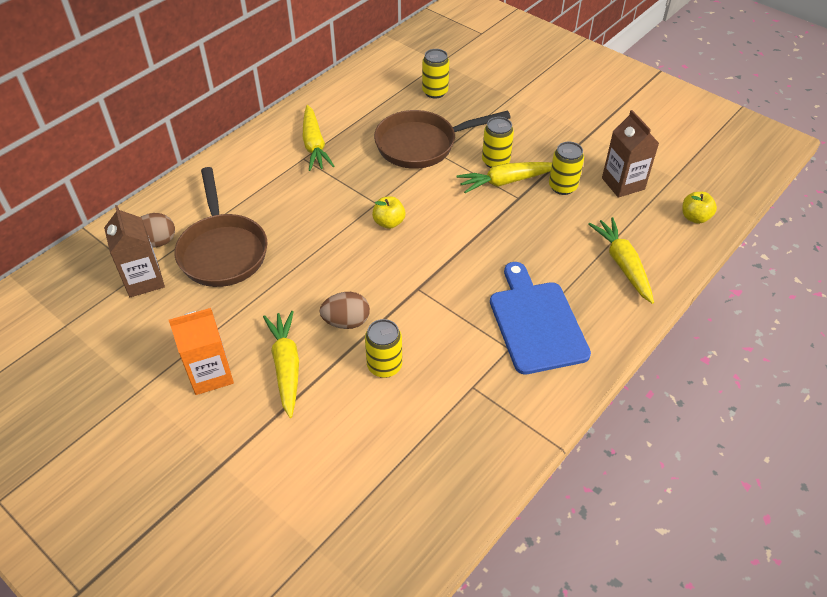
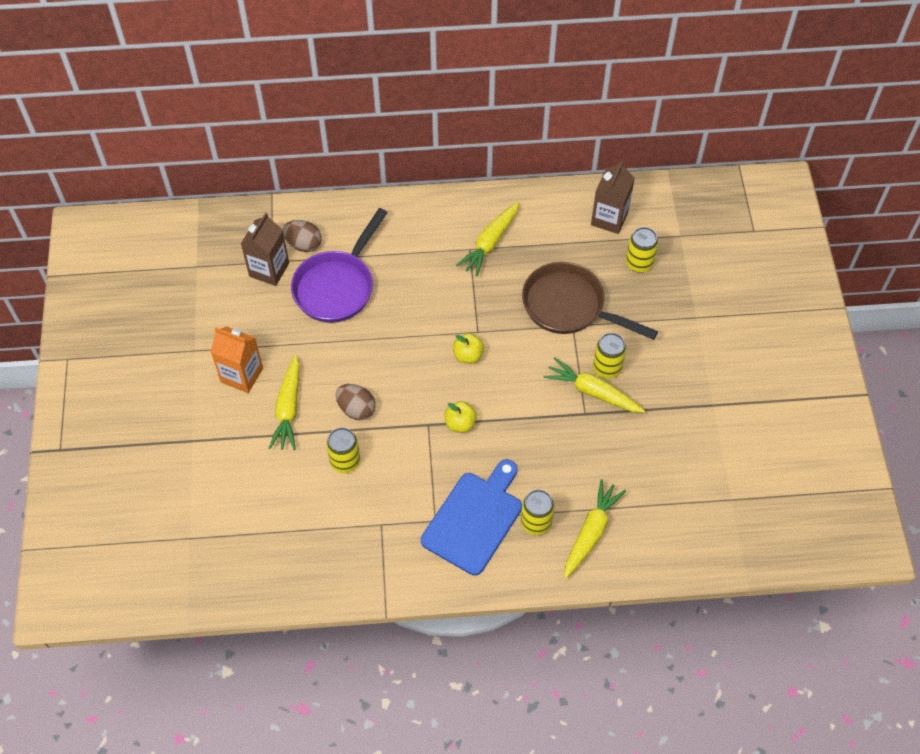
camera: 45 degrees right, 10 degrees up
(222, 251) = (337, 286): brown pan -> purple pan
(286, 366) = (288, 408): yellow carrot -> yellow carrot turned 150 degrees clockwise
(562, 187) = (630, 432): yellow can -> yellow can (536, 522)
(623, 183) = (682, 470): brown carton -> brown carton (609, 218)
(695, 217) = (699, 545): yellow apple -> yellow apple (460, 423)

